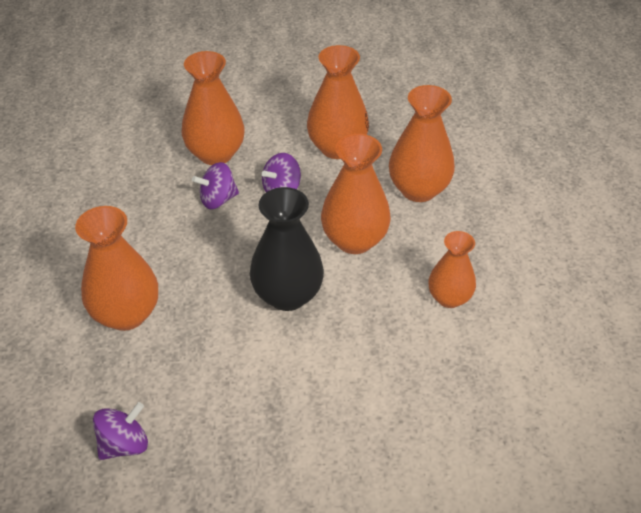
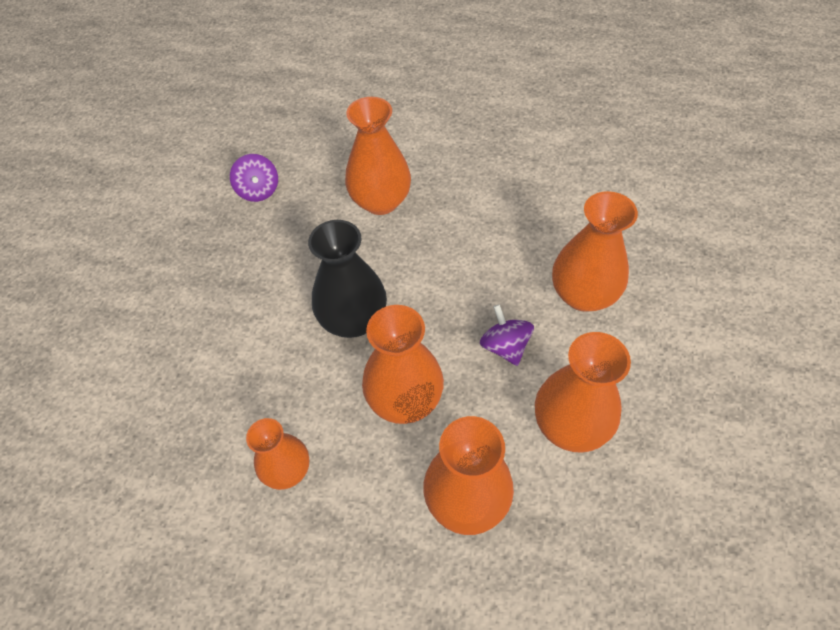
camera: 110 degrees right, 10 degrees up
(218, 200) = (506, 285): purple spinning top -> none

